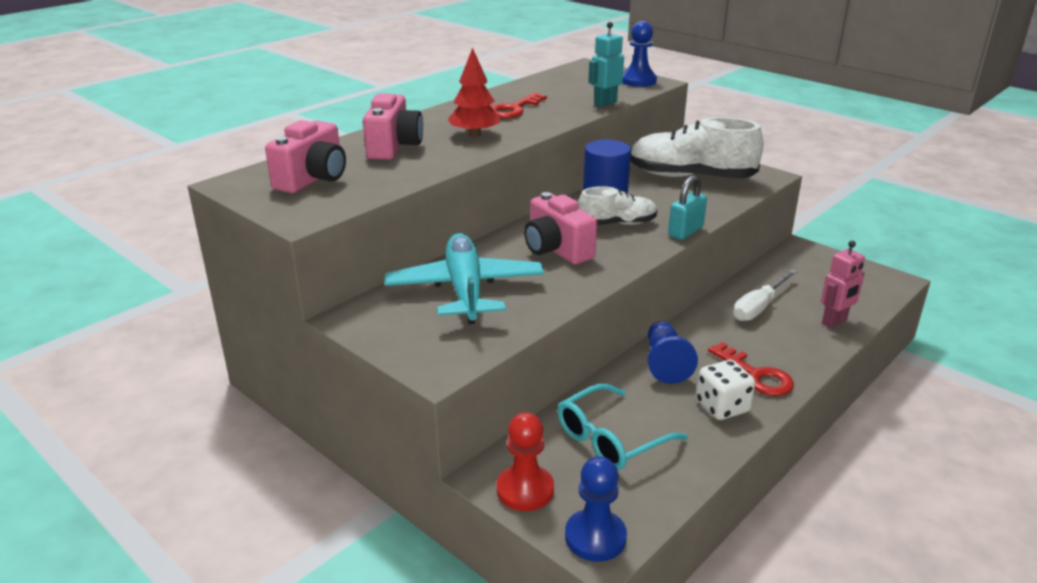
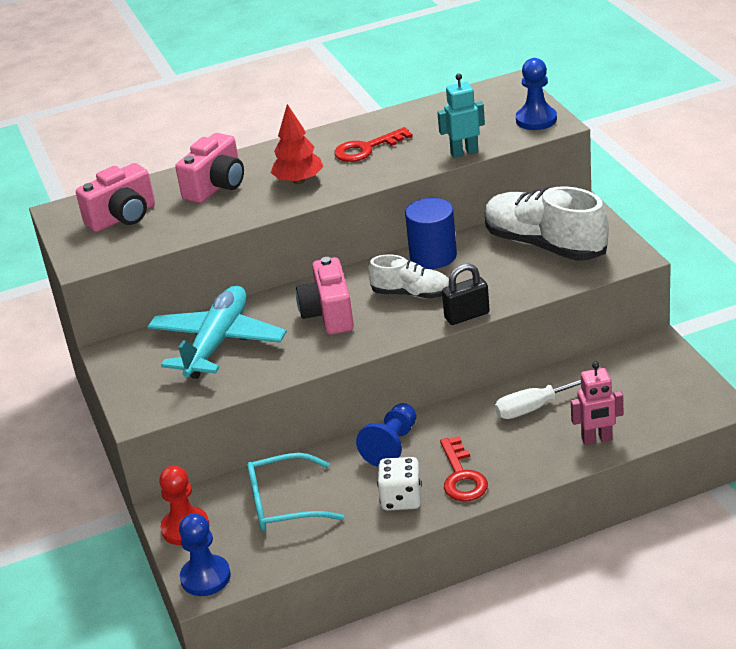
camera: 30 degrees right, 5 degrees up
(685, 231) = (467, 316): turquoise padlock -> black padlock

